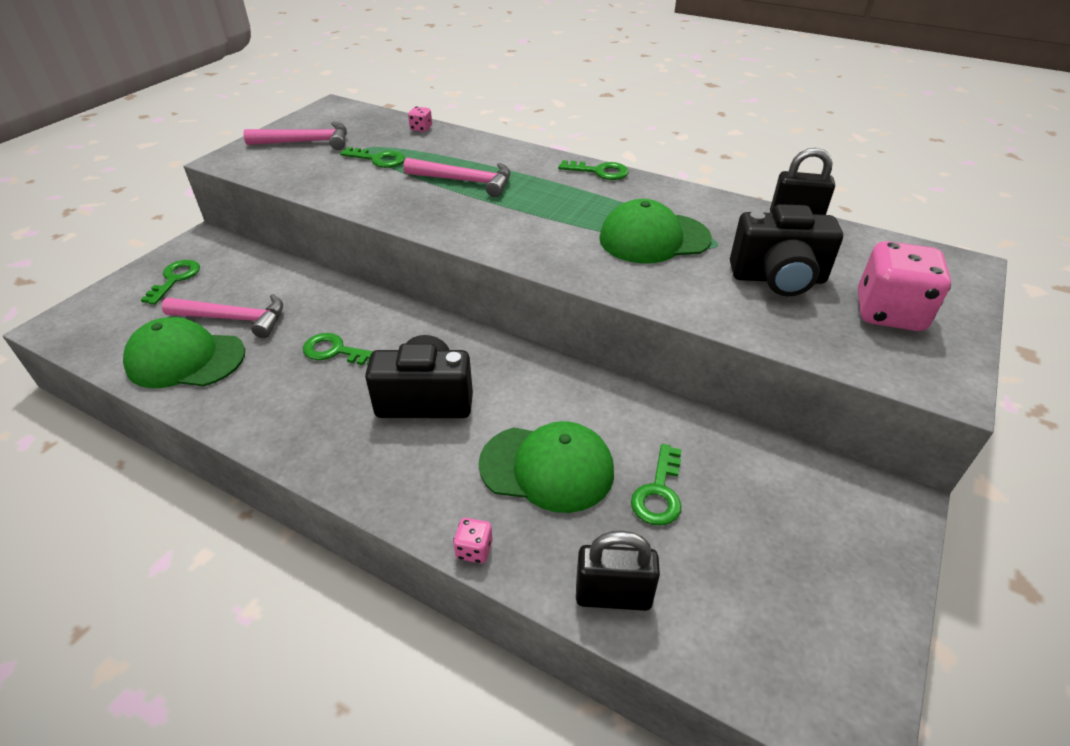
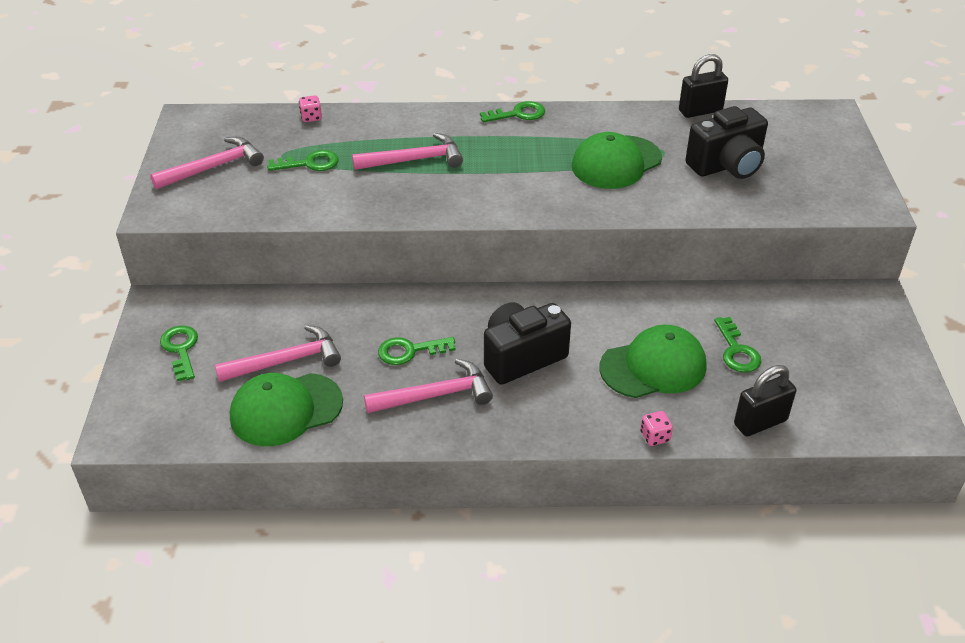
camera: 30 degrees left, 0 degrees up
(312, 401) = (435, 395): none -> pink hammer
(889, 313) = (812, 167): pink dice -> none

